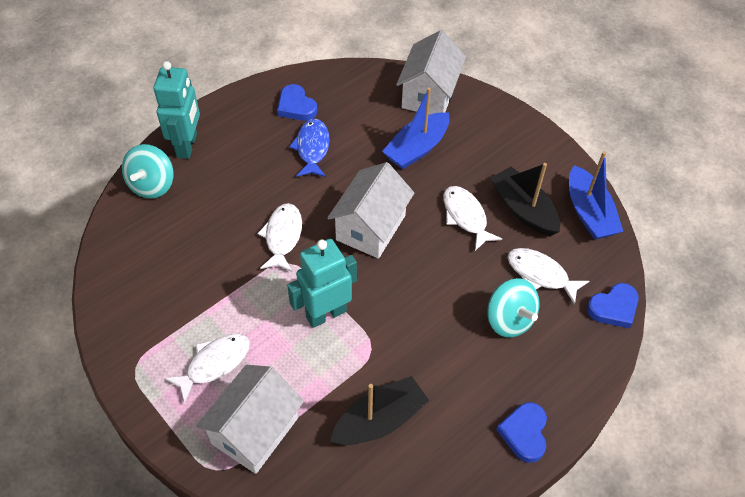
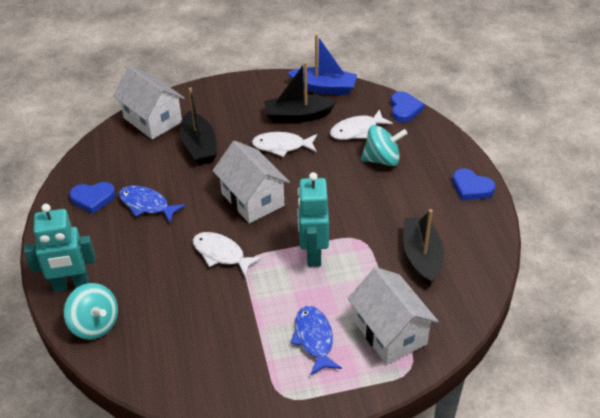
camera: 60 degrees left, 10 degrees down
(187, 145) = (71, 285): turquoise robot -> turquoise robot turned 135 degrees clockwise
(214, 364) = (314, 339): white fish -> blue fish
(417, 148) = (199, 146): blue boat -> black boat

